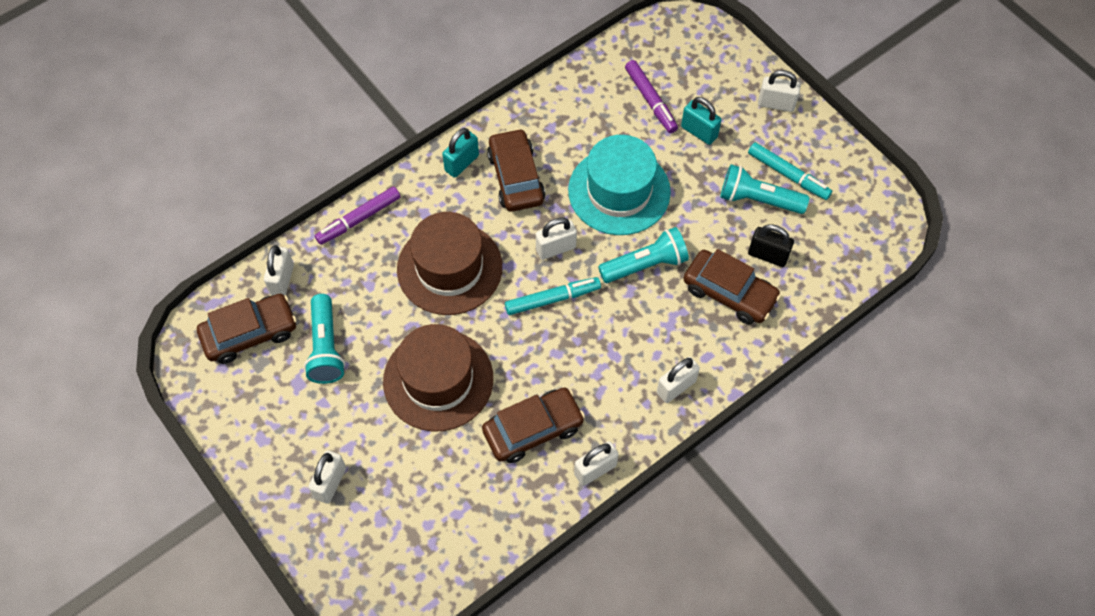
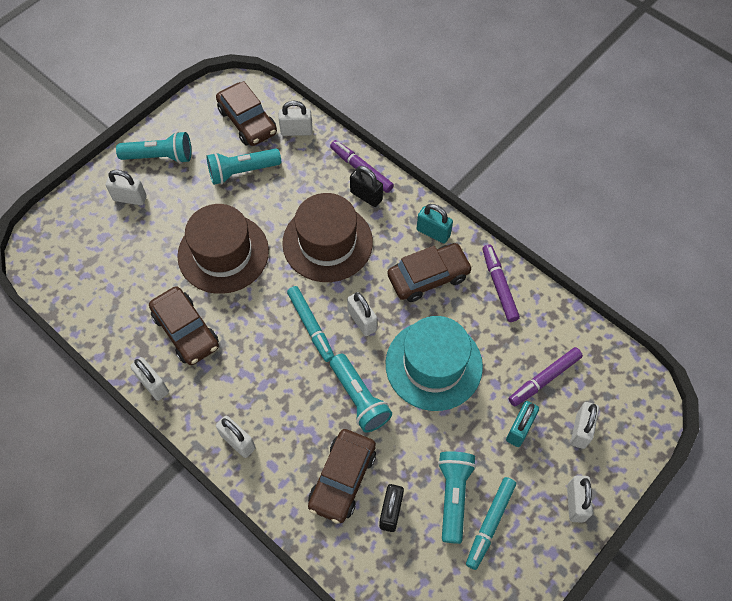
camera: 80 degrees right, 0 degrees up
(275, 442) = (160, 156): none -> turquoise flashlight
(397, 220) = (366, 196): none -> black padlock
(540, 116) = (499, 286): none -> purple marker
(707, 83) = (580, 430): none -> white padlock

